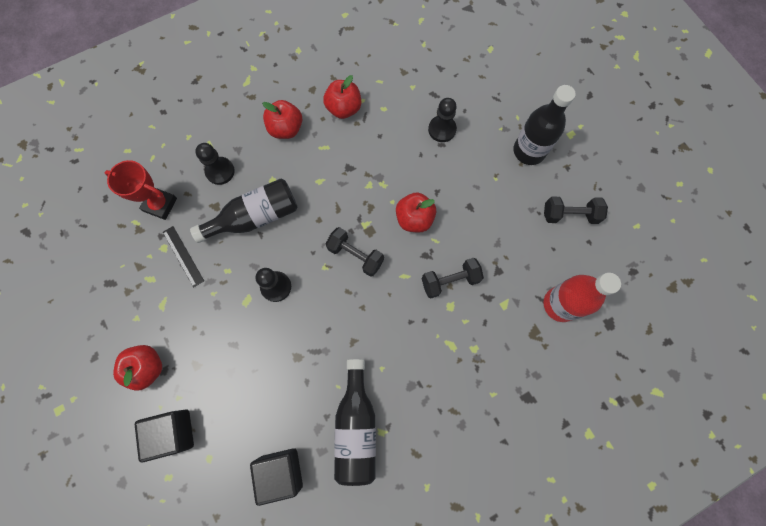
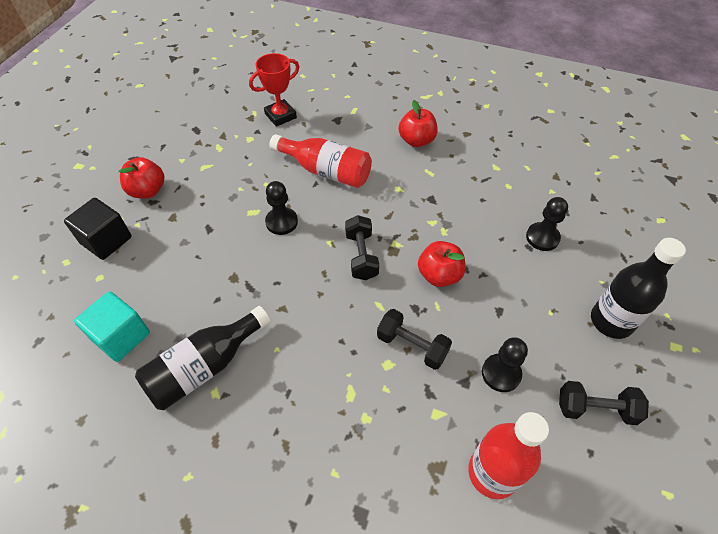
camera: 50 degrees right, 20 degrees down
(160, 204) = (280, 116): red trophy -> red trophy turned 75 degrees clockwise
(183, 256) = (253, 153): black ruler -> none
(220, 171) = (340, 128): black pawn -> black pawn (501, 373)
(255, 217) = (326, 171): black bottle -> red bottle
(281, 471) = (121, 336): black cube -> turquoise cube
(344, 108) = (476, 162): red apple -> none
(569, 215) = (595, 409): black dumbbell -> black dumbbell turned 45 degrees counterclockwise

